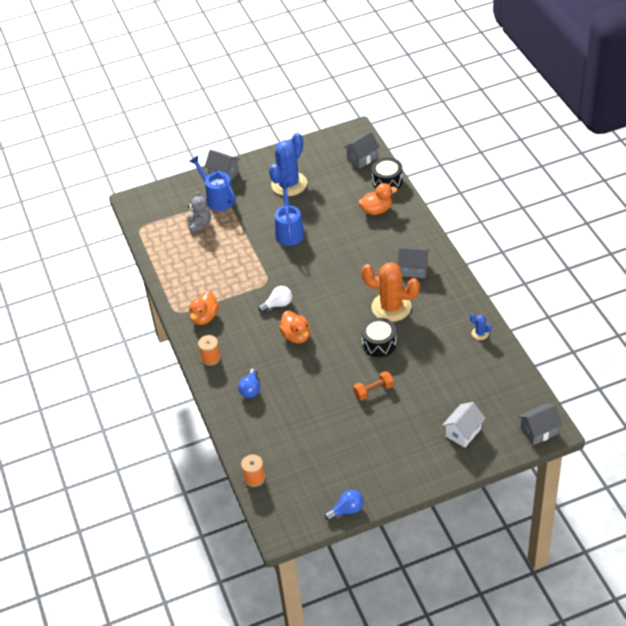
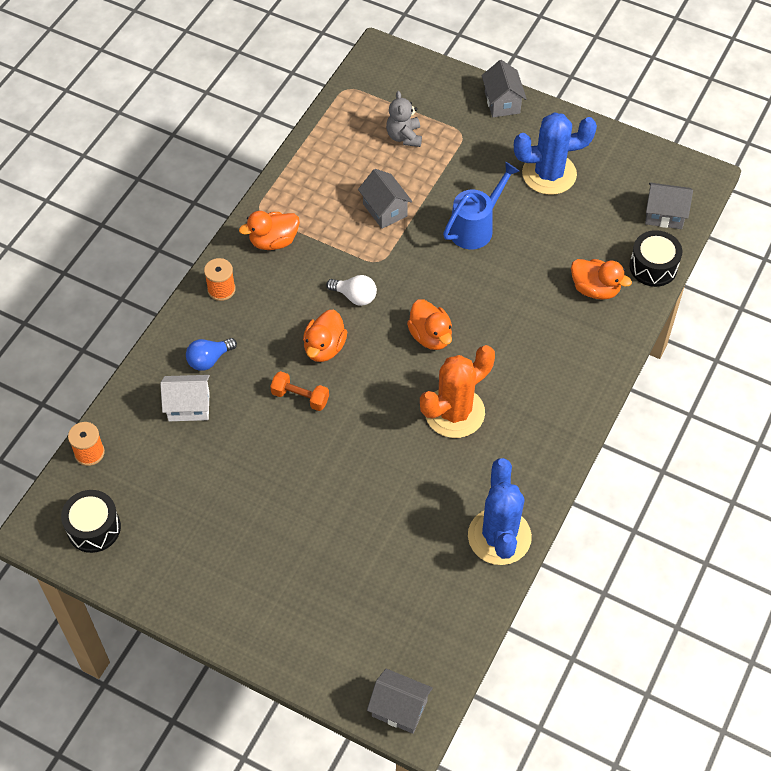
camera: 45 degrees right, 10 degrees up
(199, 224) = (404, 137): grey teddy bear -> grey teddy bear turned 135 degrees clockwise
(217, 198) = (459, 124): blue watering can -> none
(336, 289) = (430, 336): none -> orange duck
(347, 510) = (116, 577): blue light bulb -> none
(373, 391) = (311, 483): orange dumbbell -> orange dumbbell (300, 397)
(379, 344) = (387, 439): black drum -> black drum (94, 528)
(391, 307) = (454, 412): orange cactus -> orange cactus turned 75 degrees clockwise
(413, 269) = (536, 394): grey house -> grey house (385, 210)
(463, 432) = (327, 623): white house -> white house (189, 406)
(480, 333) = (499, 536): blue cactus -> blue cactus, size x2.36

